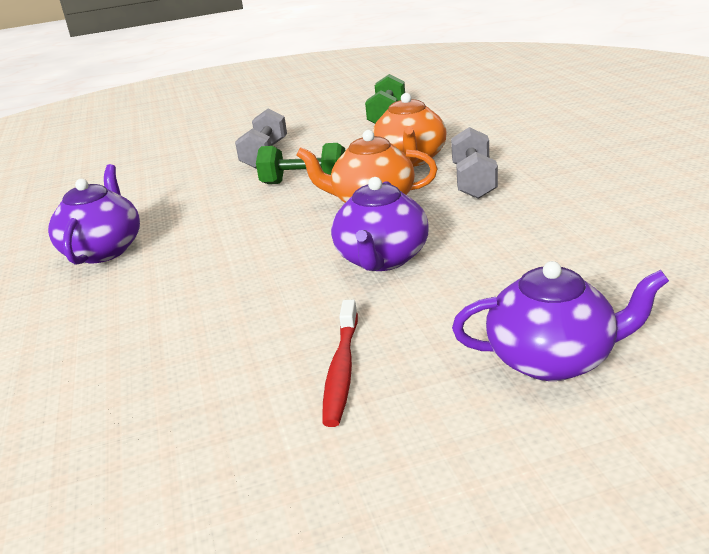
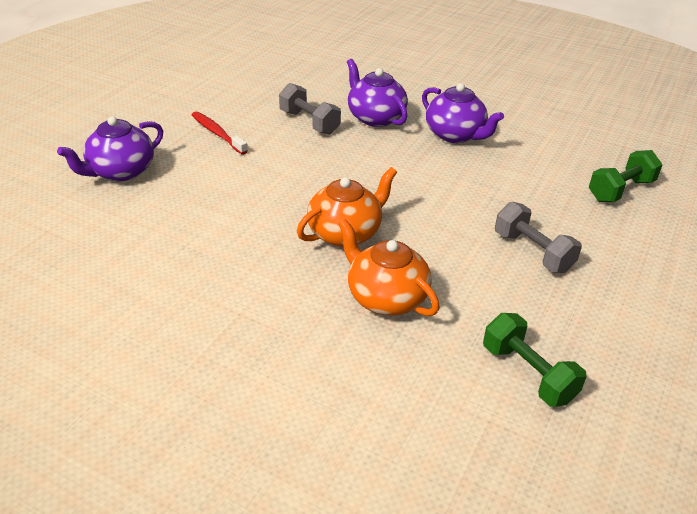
camera: 130 degrees right, 10 degrees up
(304, 182) = (433, 233): green dumbbell -> green dumbbell (620, 190)
(382, 259) = (272, 191): purple teapot -> purple teapot (375, 117)
(474, 181) = (291, 288): grey dumbbell -> grey dumbbell (309, 122)

